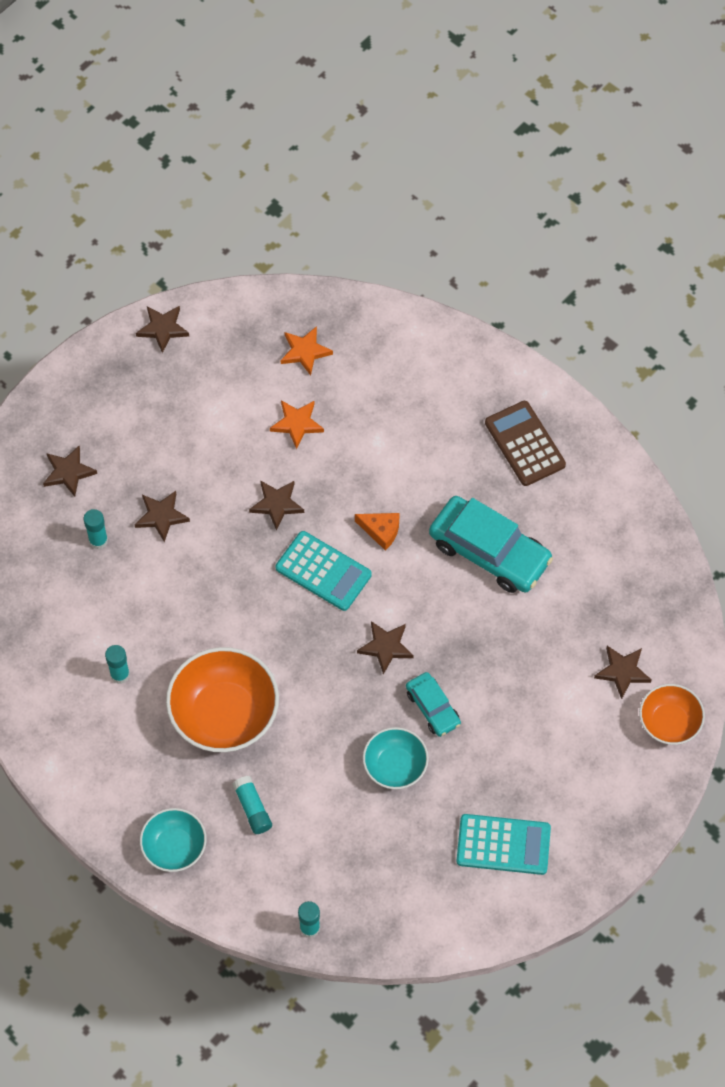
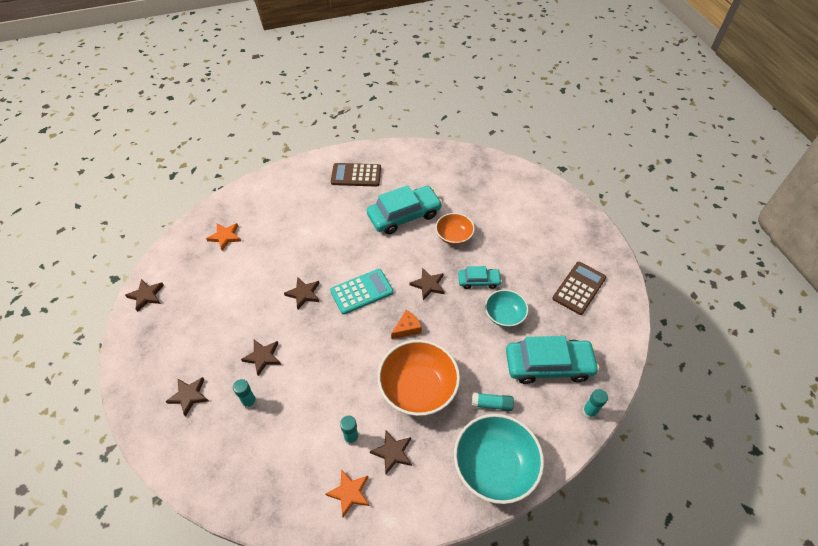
camera: 60 degrees left, 10 degrees down
(174, 847) = (494, 466): turquoise bowl -> turquoise bowl, size x1.72
(297, 424) = (263, 261): orange star -> orange star (349, 493)
(349, 853) = (548, 365): none -> turquoise car
(381, 531) = (358, 254): orange cheese -> orange cheese (407, 328)
(503, 845) = (579, 288): turquoise calculator -> brown calculator
(622, 671) = (506, 195): brown star -> brown star (392, 452)
(669, 722) = (544, 191): orange bowl -> orange bowl (454, 236)

